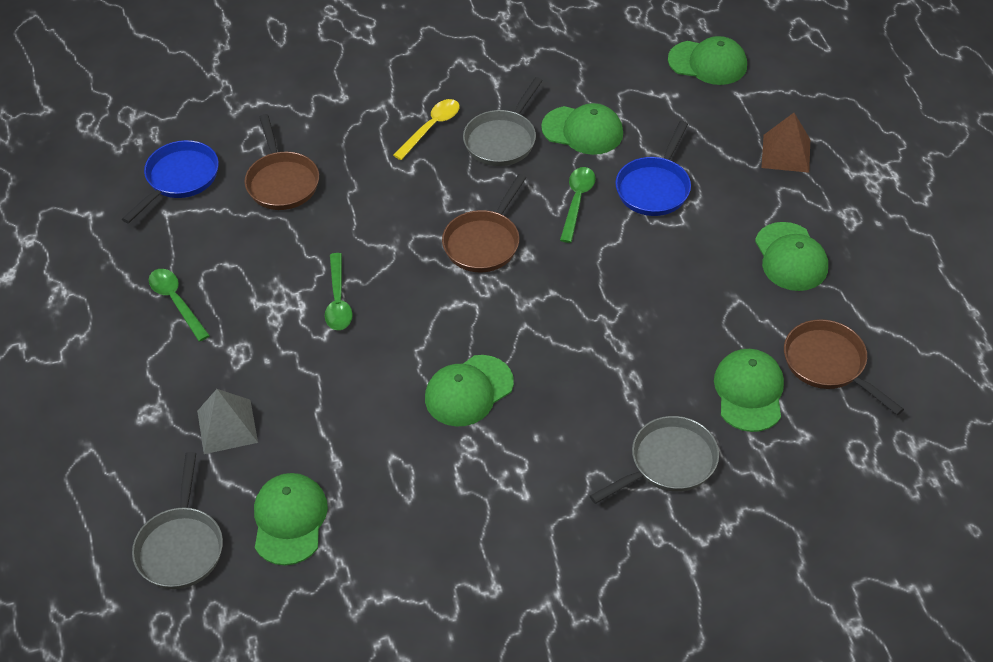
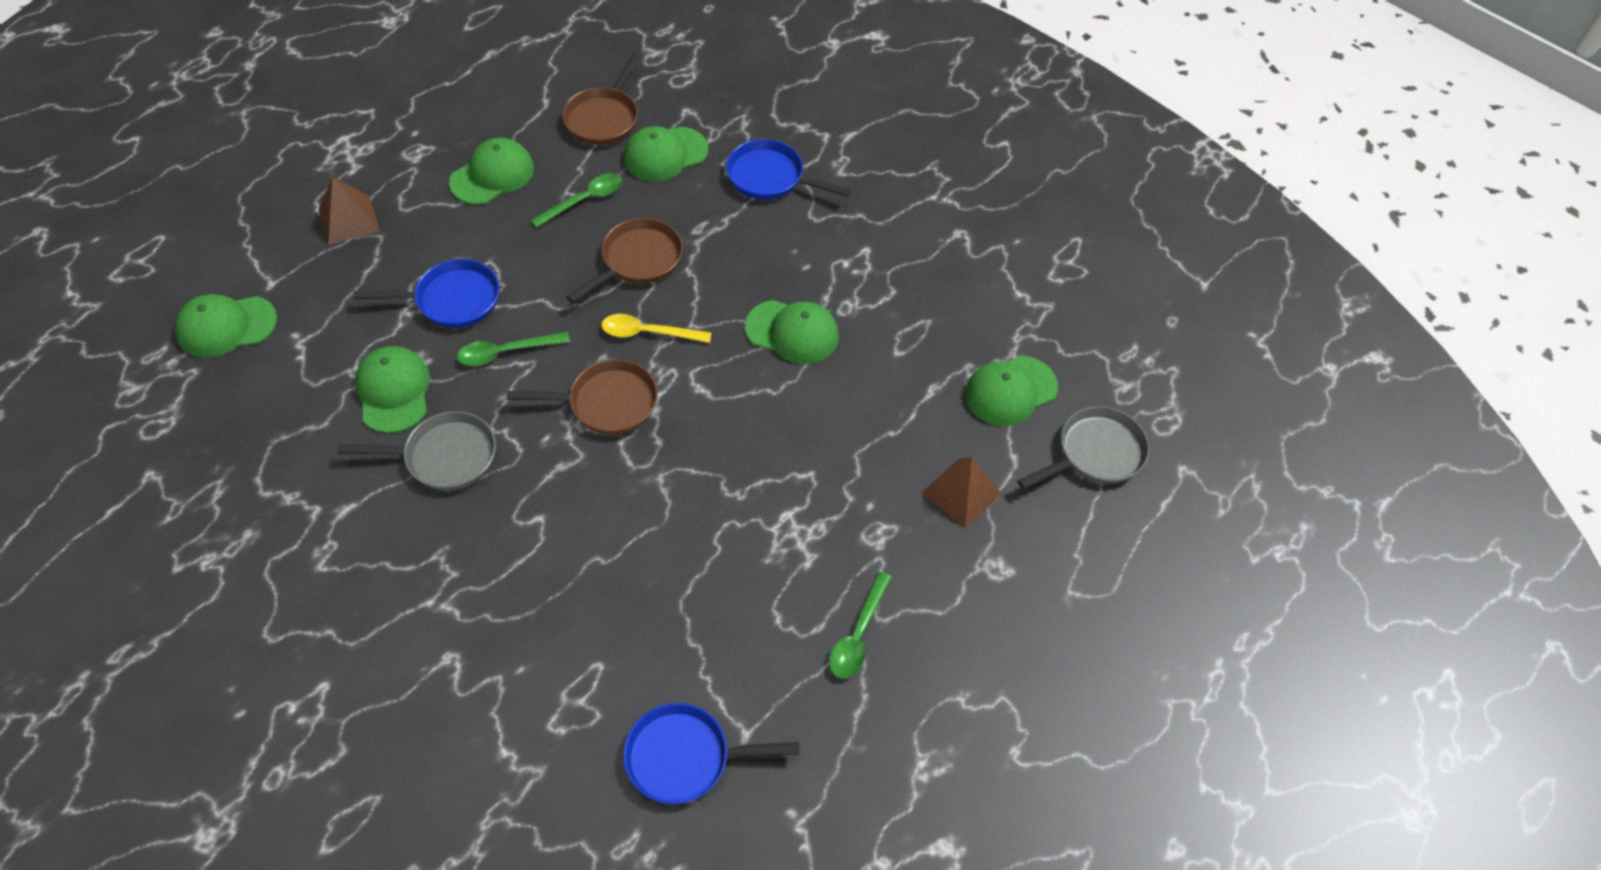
camera: 125 degrees left, 5 degrees up
(227, 426) = (961, 493): grey pyramid -> brown pyramid
(282, 182) = (627, 639): brown pan -> brown pan (638, 260)
(338, 300) = (759, 487): green spoon -> green spoon (584, 200)
(431, 128) = (458, 534): yellow spoon -> yellow spoon (648, 333)
(668, 463) = (770, 177): grey pan -> blue pan
(708, 63) = (226, 326): green cap -> green cap turned 90 degrees counterclockwise

